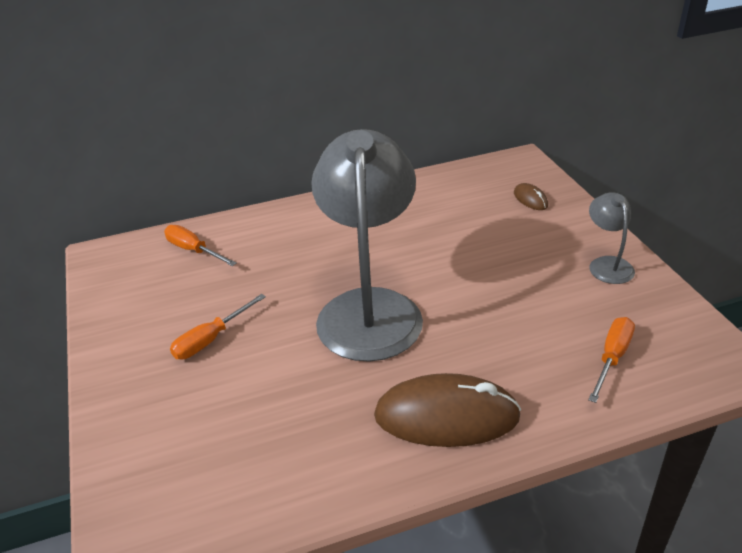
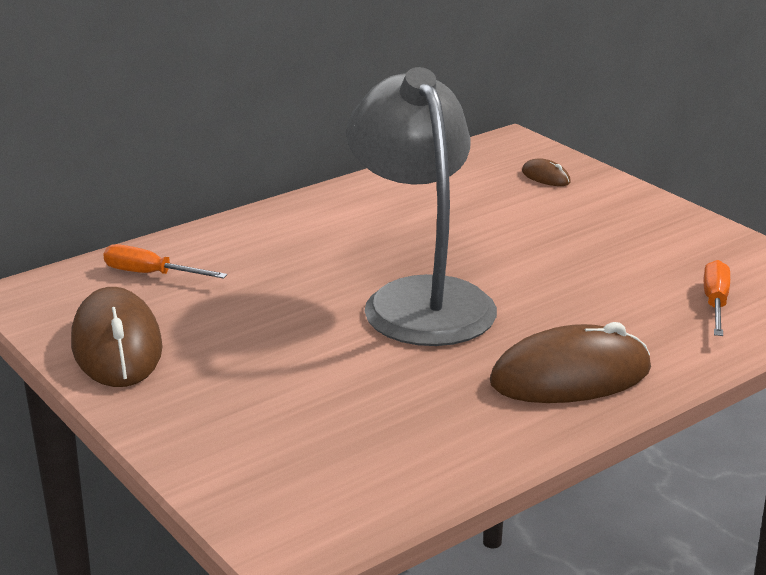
camera: 20 degrees left, 10 degrees down
(132, 314) = (117, 346): none -> brown mouse
(210, 339) = (243, 354): orange screwdriver -> none
(607, 264) = (666, 226): grey lamp -> none

